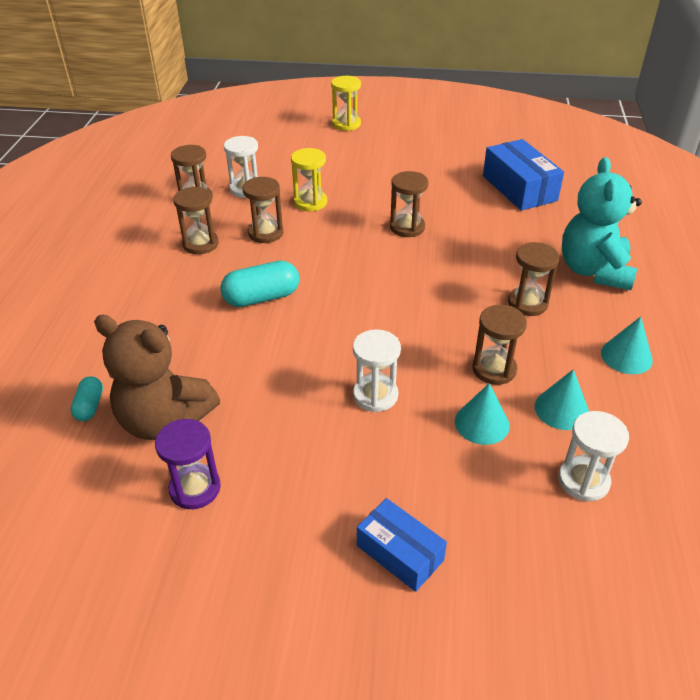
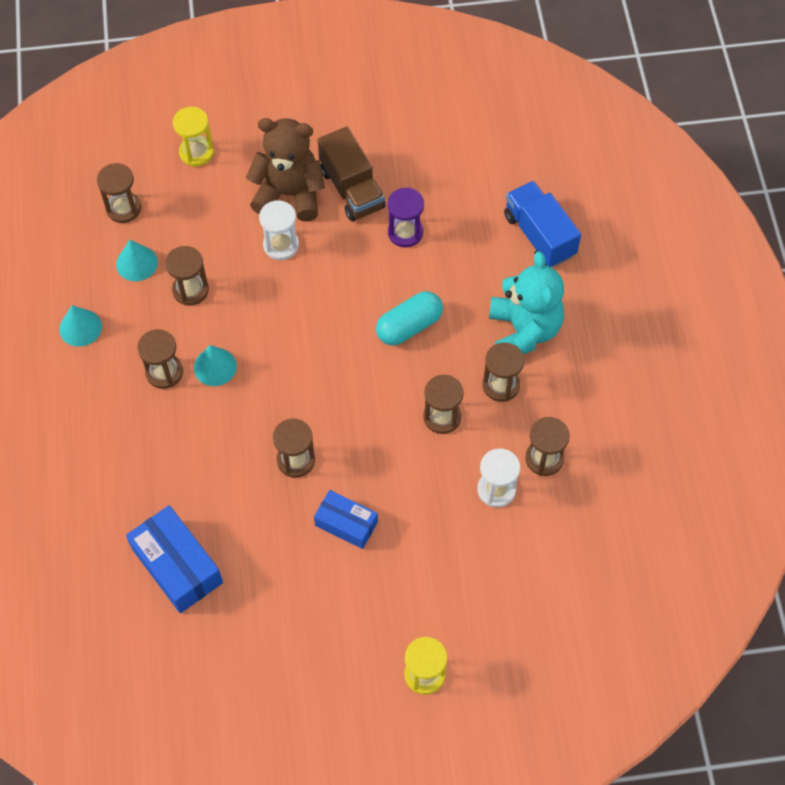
camera: 165 degrees right, 20 degrees up
(73, 350) = (539, 235): none -> blue truck
(89, 406) = (492, 190): turquoise capsule -> none
(164, 420) = (430, 191): brown teddy bear -> brown teddy bear (289, 194)
(195, 488) = (383, 148): purple hourglass -> purple hourglass (405, 232)
(263, 443) = (351, 189): none -> brown truck
(310, 202) = (413, 481): yellow hourglass -> yellow hourglass (196, 152)
(399, 553) = (240, 137): blue box -> blue box (346, 523)
(482, 423) = (196, 238): turquoise cone -> turquoise cone (215, 367)
(583, 480) = (123, 208): white hourglass -> brown hourglass
(594, 271) = (99, 432): turquoise teddy bear -> turquoise teddy bear (524, 331)

